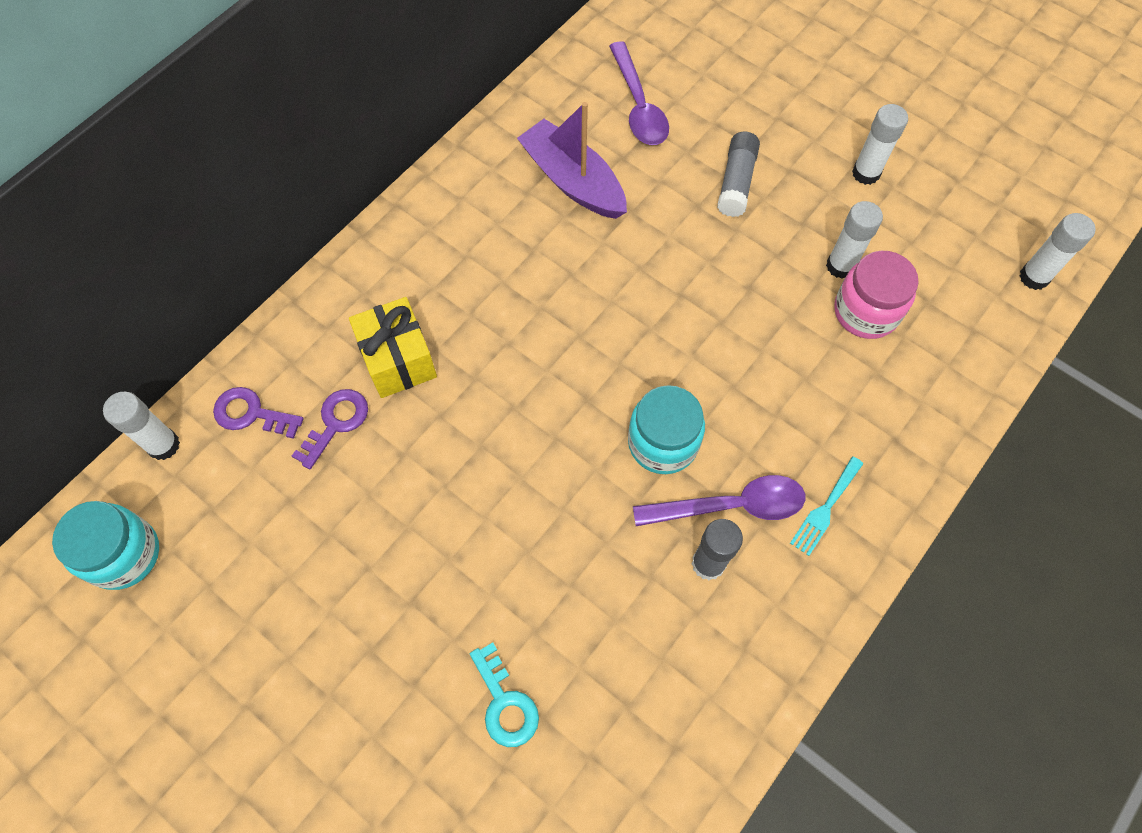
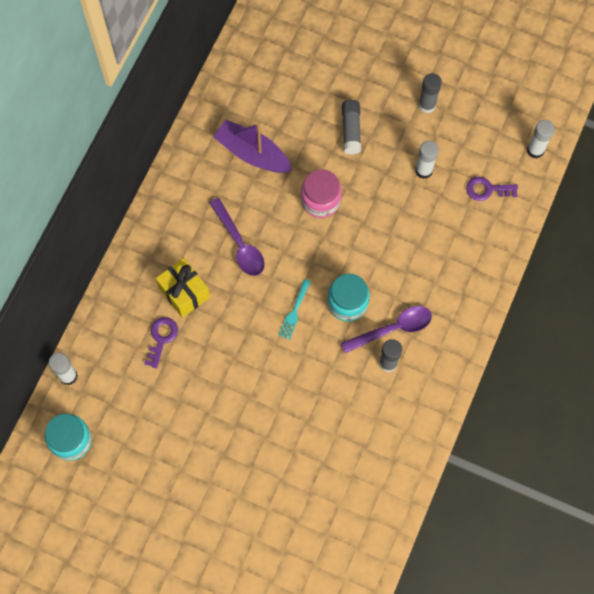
camera: 15 degrees left, 5 degrees up
(251, 414) = (111, 345): purple key -> purple key (487, 189)
(505, 703) = (301, 461): turquoise key -> none
(638, 106) = (279, 91): purple spoon -> purple spoon (240, 244)
(825, 509) = (444, 317): turquoise fork -> turquoise fork (294, 312)
(866, 173) = (427, 105): white glue stick -> grey glue stick
(866, 312) = (444, 196): pink jar -> pink jar (320, 201)

